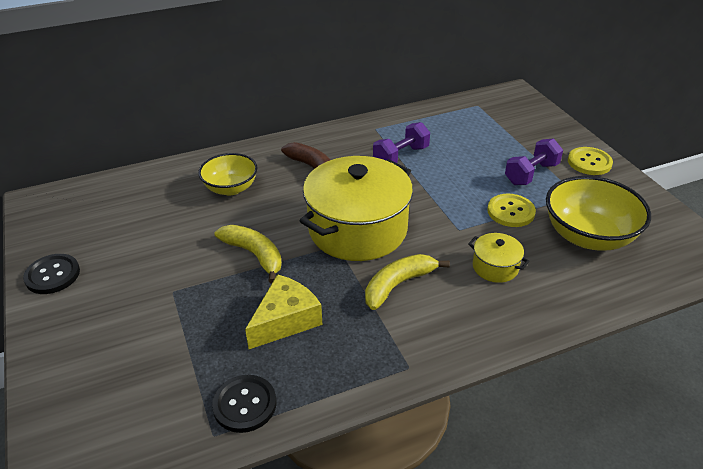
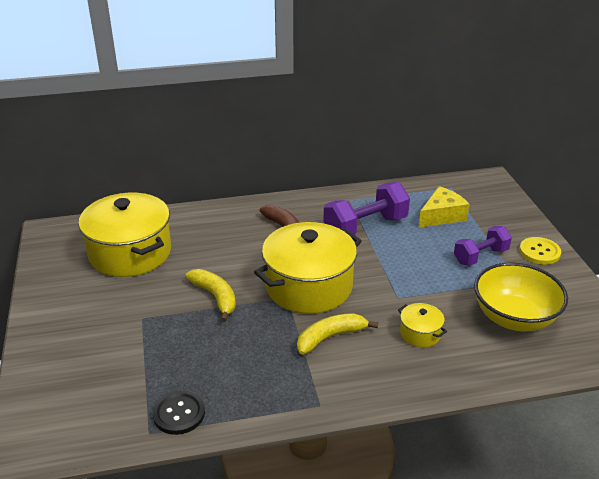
camera: 10 degrees right, 5 degrees down
(52, 275) = (50, 293): black button -> none
(141, 215) = (130, 253): none -> yellow pot
(231, 188) = (209, 238): yellow bowl -> none
(285, 320) = (228, 353): yellow cheese -> yellow cheese (441, 216)
(401, 156) = (365, 227): purple dumbbell -> purple dumbbell, size x1.55
(510, 212) = (450, 288): yellow button -> none

